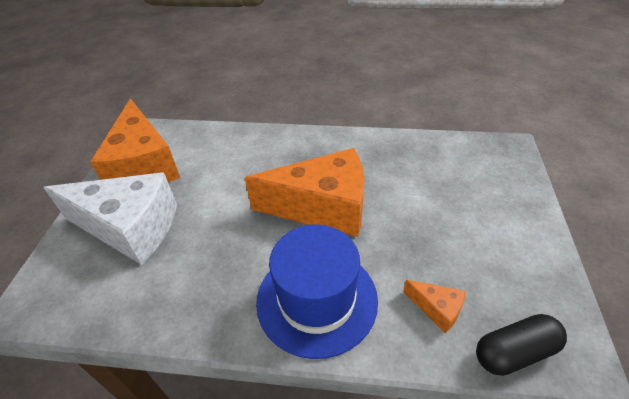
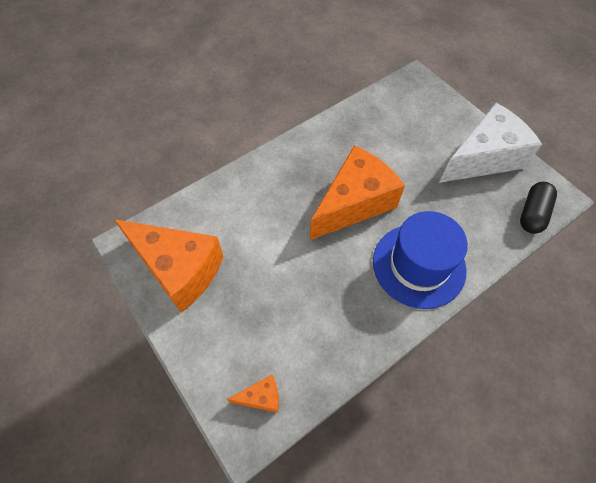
camera: 45 degrees left, 15 degrees up
(130, 228) = (240, 321): white cheese -> white cheese (483, 158)
(437, 309) = (480, 219): orange cheese -> orange cheese (261, 397)

